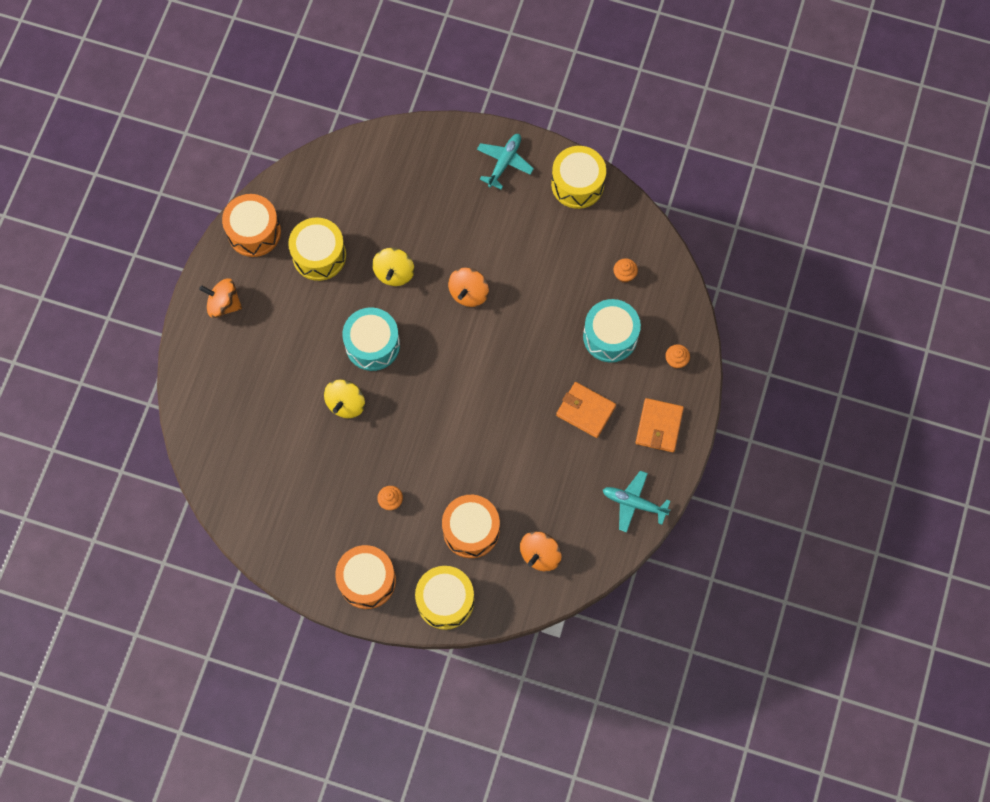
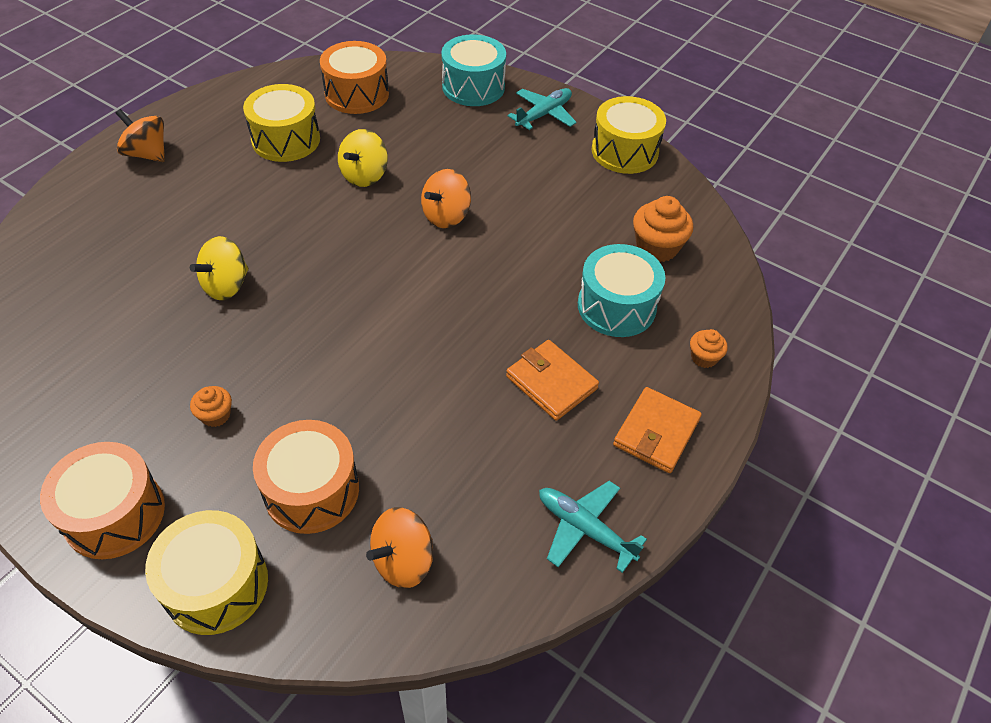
camera: 15 degrees right, 20 degrees down
(254, 232) = (226, 104): orange drum -> orange drum (357, 94)
(372, 345) = (298, 235): turquoise drum -> turquoise drum (473, 87)
(624, 274) = (657, 247): orange cupcake -> orange cupcake, size x1.76

